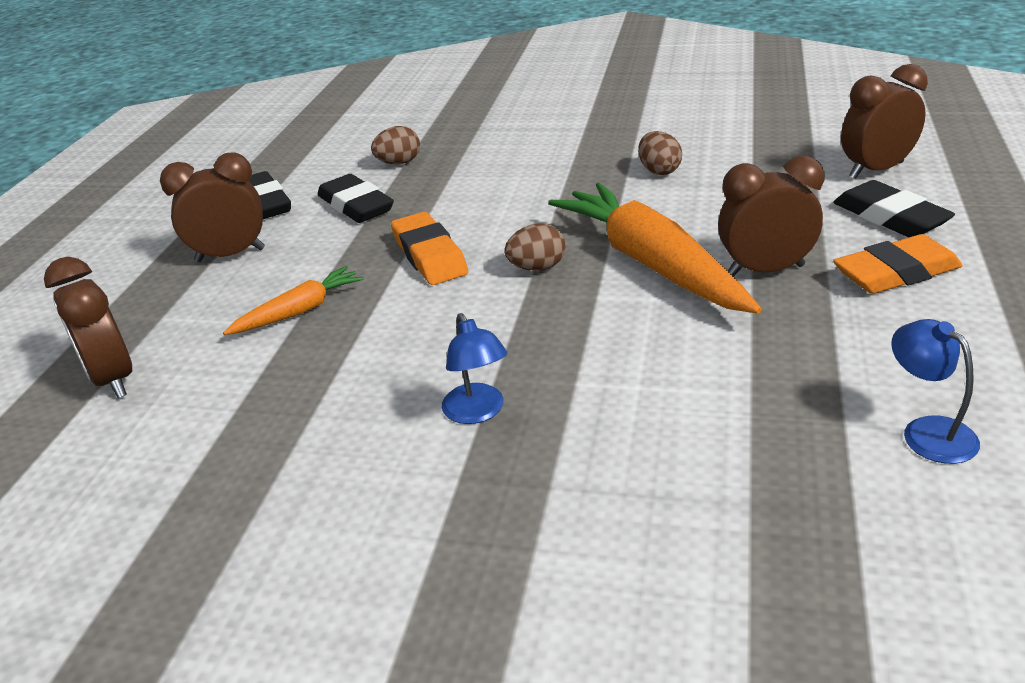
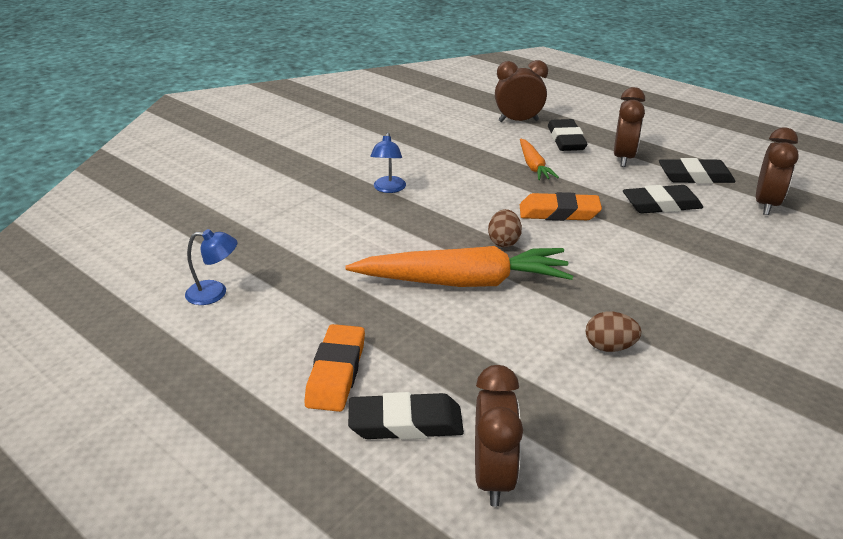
camera: 115 degrees right, 0 degrees up
(184, 312) = (566, 140): none -> black eraser
(399, 163) = (731, 236): brown egg -> none
(477, 412) = (388, 189): blue lamp -> blue lamp turned 90 degrees counterclockwise
(765, 270) = (404, 321): brown clock -> brown clock (766, 204)

